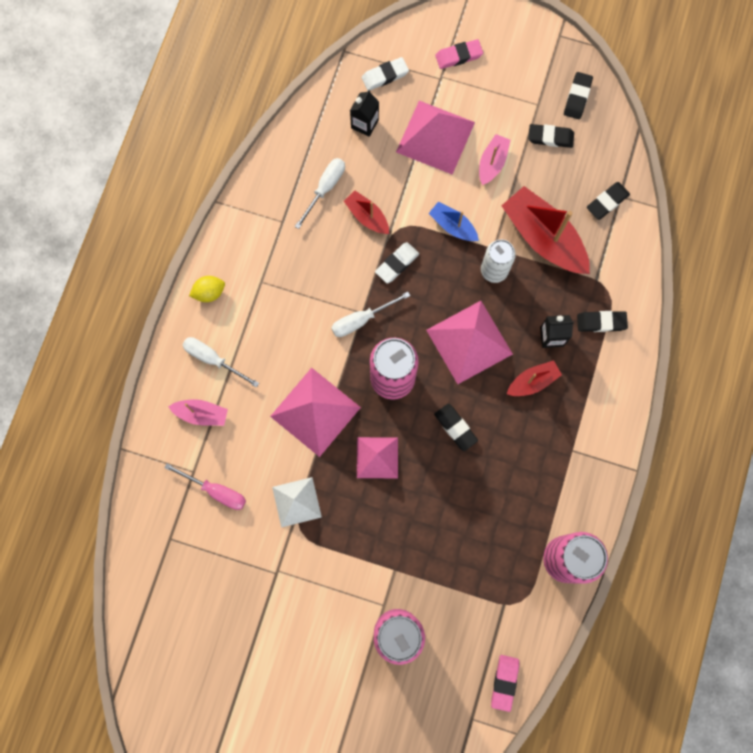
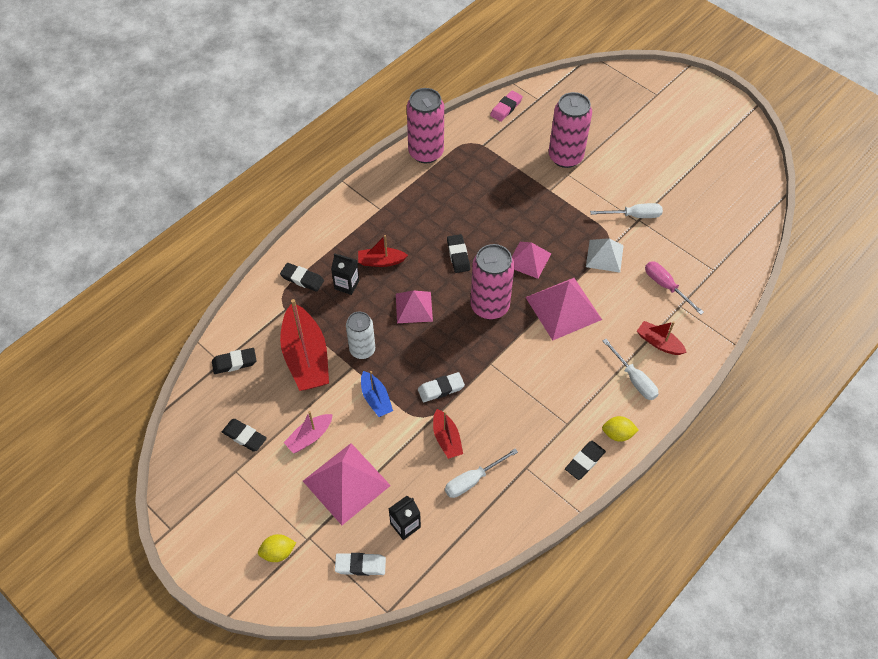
camera: 155 degrees left, 20 degrees down
(201, 414) = (659, 343): pink boat -> red boat
(361, 320) = (493, 358): white screwdriver -> white screwdriver (634, 215)
(458, 56) = (278, 552): pink eraser -> yellow lemon
(469, 341) = (414, 307): pink pyramid -> pink pyramid, size x0.63
(577, 97) = (196, 461): black eraser -> black eraser (584, 461)

